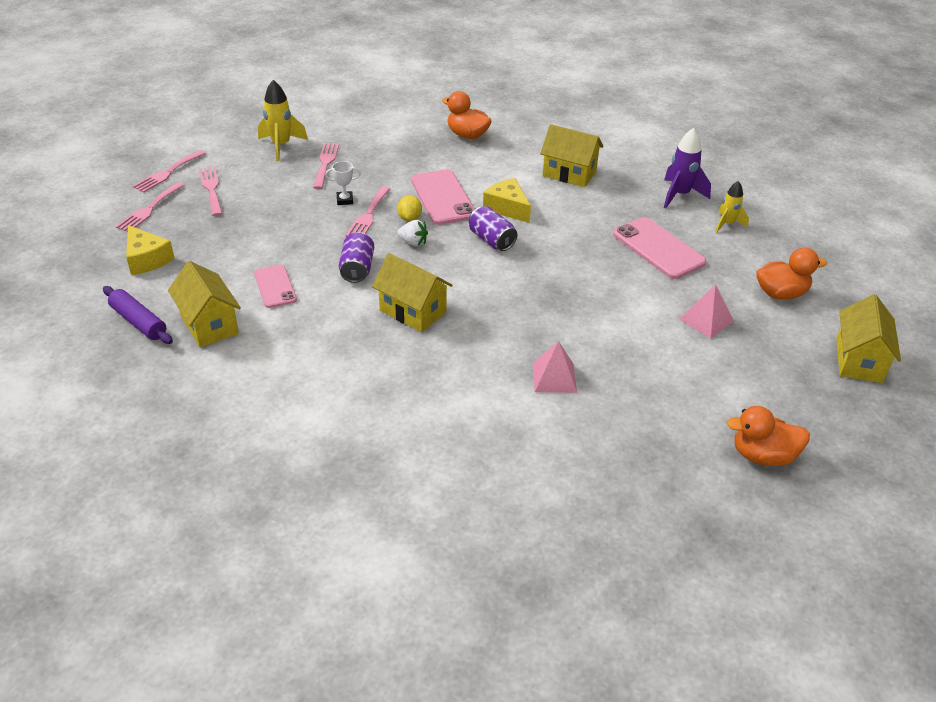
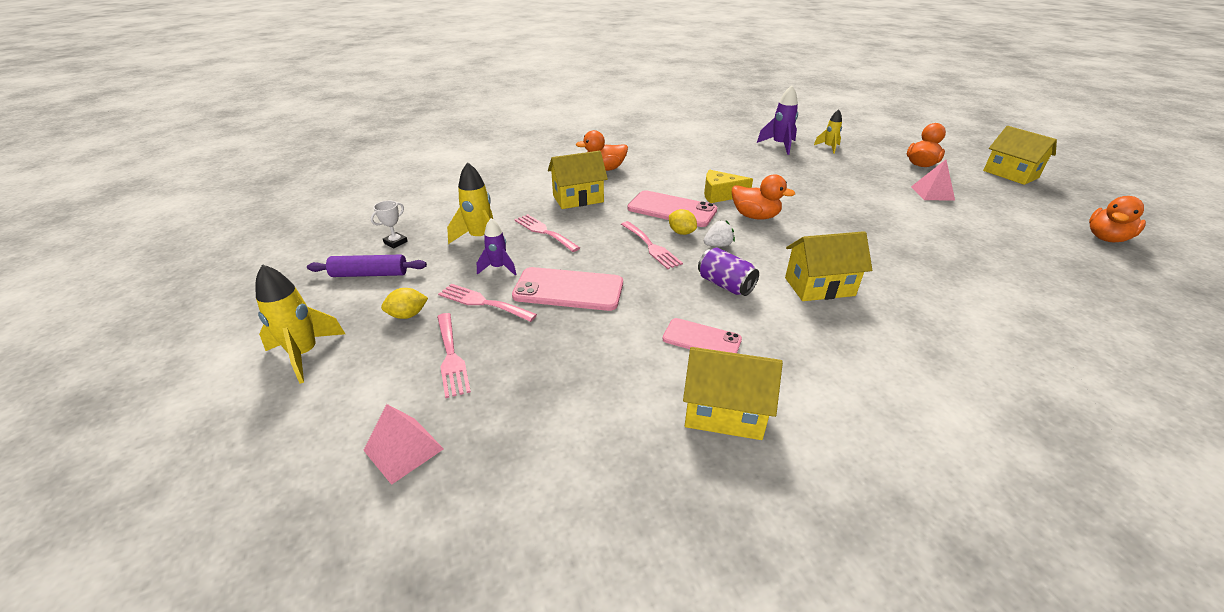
camera: 45 degrees left, 5 degrees down
(98, 165) = (305, 354): none -> yellow rocket
(138, 322) = (661, 469): purple rolling pin -> purple rolling pin (370, 274)
(147, 259) = (543, 403): yellow cheese -> none
(167, 173) = (408, 315): pink fork -> yellow lemon
(255, 173) = (498, 268): none -> purple rocket
(345, 200) = (613, 247): white trophy -> white trophy (395, 242)
(491, 240) = (755, 216): purple can -> orange duck
(554, 377) = (966, 268): pink pyramid -> pink pyramid (403, 449)
(569, 173) = (707, 161): yellow house -> yellow house (578, 199)
(658, 248) = (833, 173): pink phone -> pink phone (568, 289)

